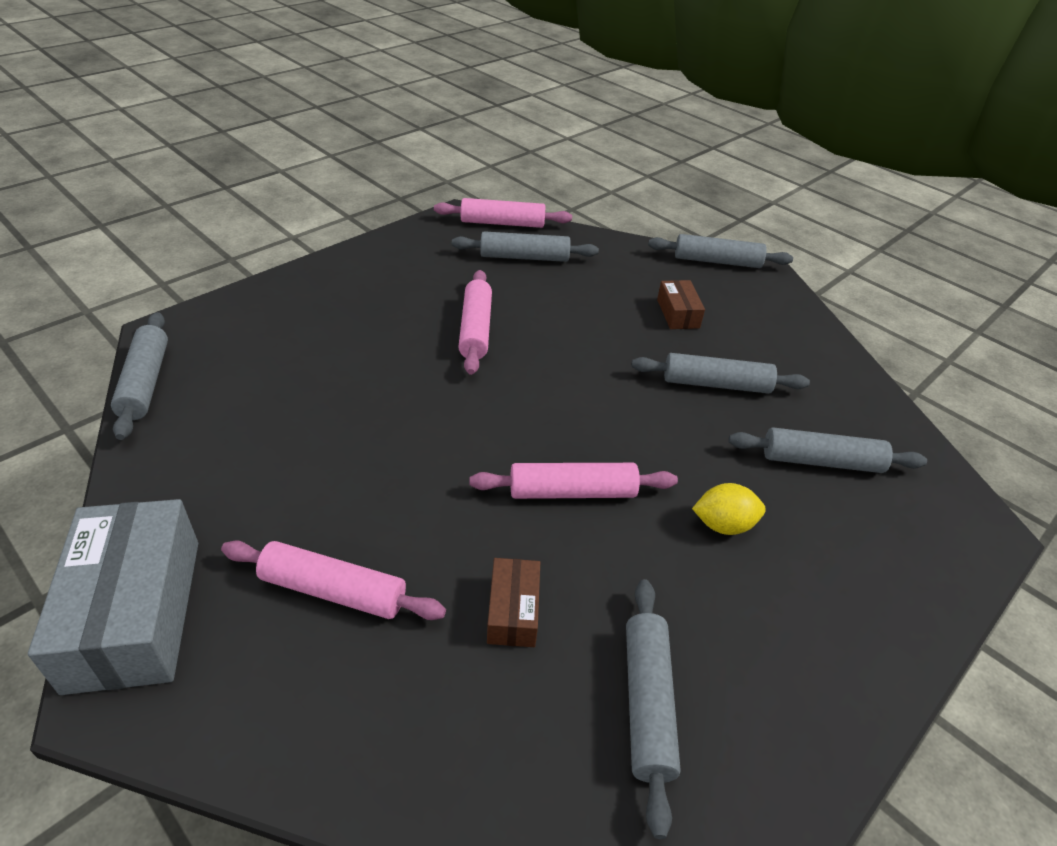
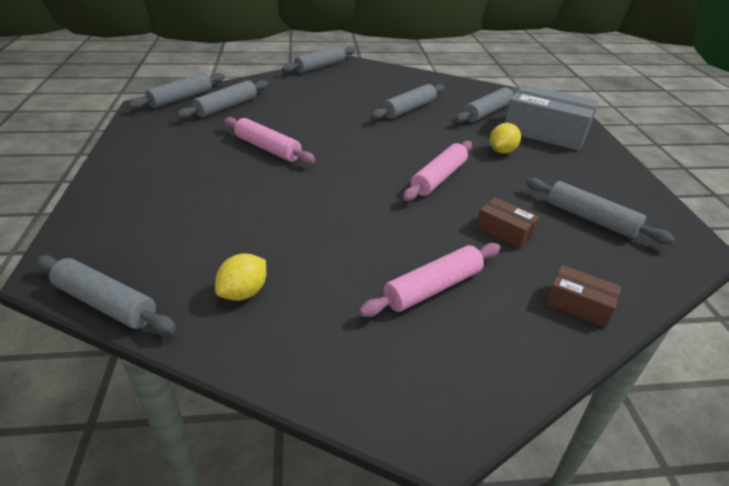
camera: 50 degrees left, 5 degrees down
(135, 613) = (368, 390): grey box -> grey box (545, 132)
(217, 451) = (244, 292): none -> yellow lemon
(502, 223) = (181, 98): pink rolling pin -> grey rolling pin
(678, 313) = (344, 93): brown box -> brown box (578, 304)

